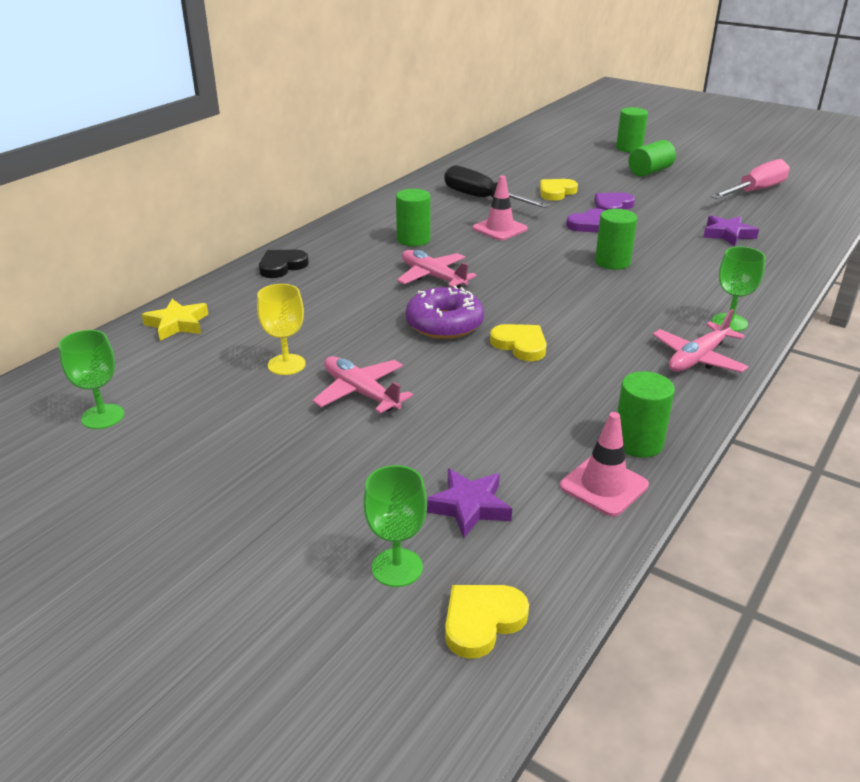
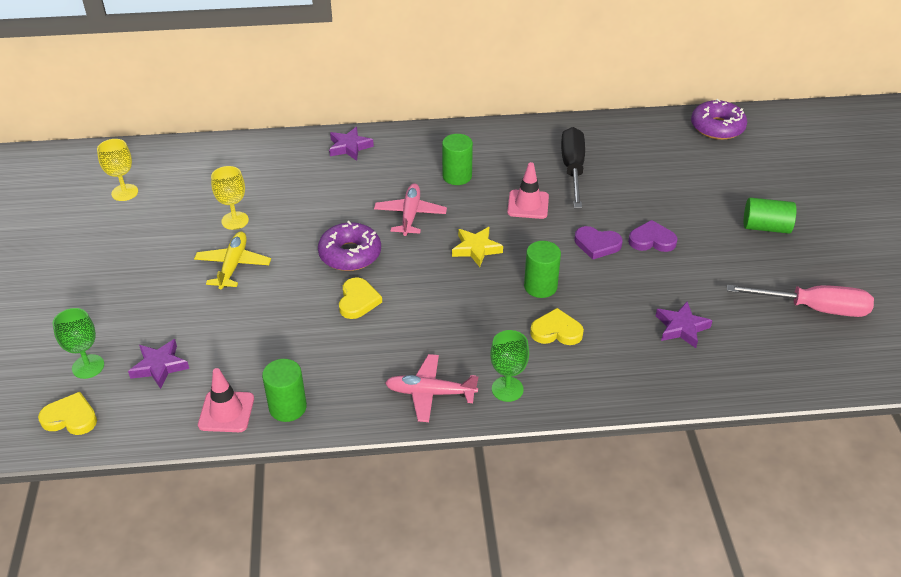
camera: 50 degrees right, 10 degrees up
(103, 416) = (124, 192): green goblet -> yellow goblet
(177, 324) = (236, 155): yellow star -> yellow star (476, 249)
(282, 266) = (349, 147): black heart -> purple star
(360, 392) = (233, 265): pink plane -> yellow plane
(516, 143) = (717, 127): none -> purple donut
(556, 192) = (639, 198): yellow heart -> yellow heart (556, 331)
(629, 148) = (807, 191): green cylinder -> none

